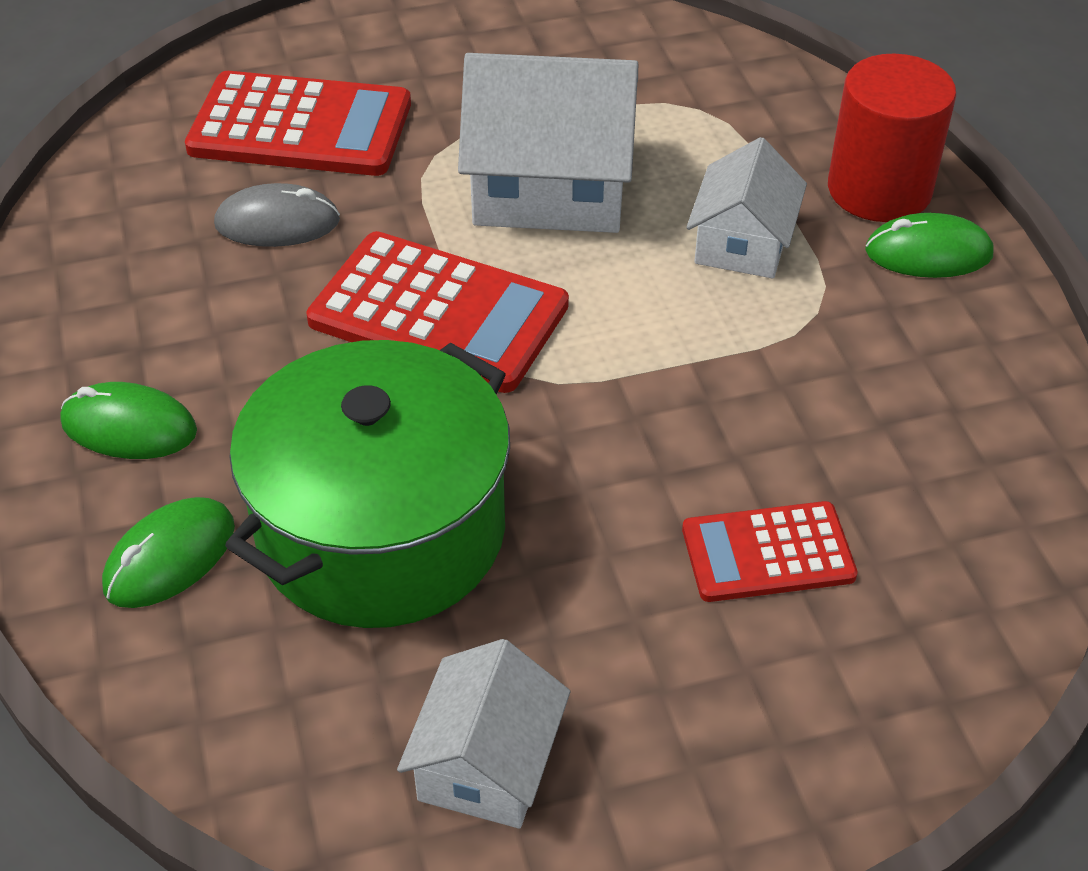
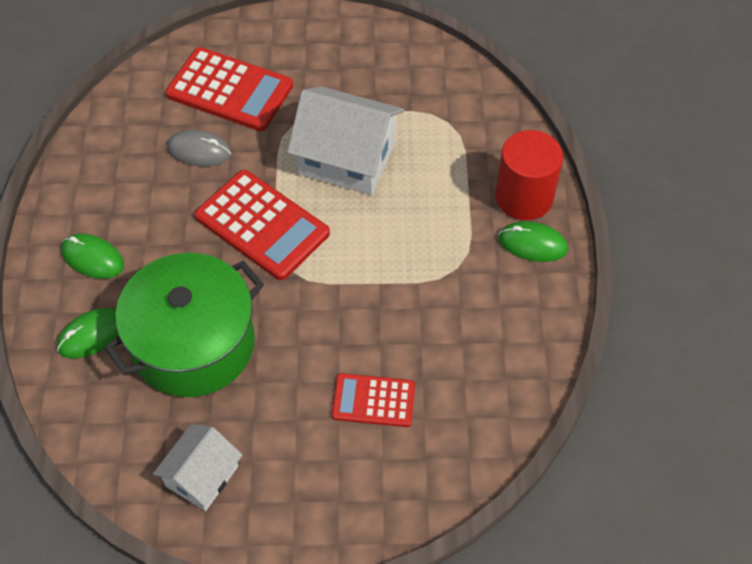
camera: 15 degrees right, 10 degrees up
(742, 243) = (435, 215): white house -> none

